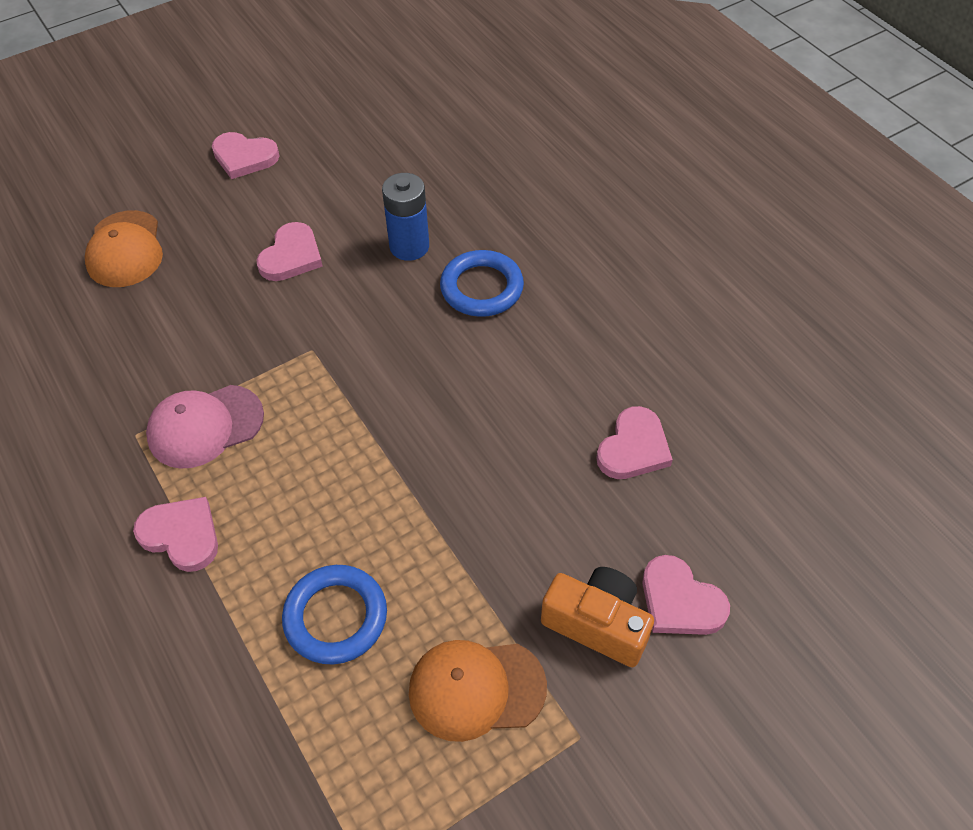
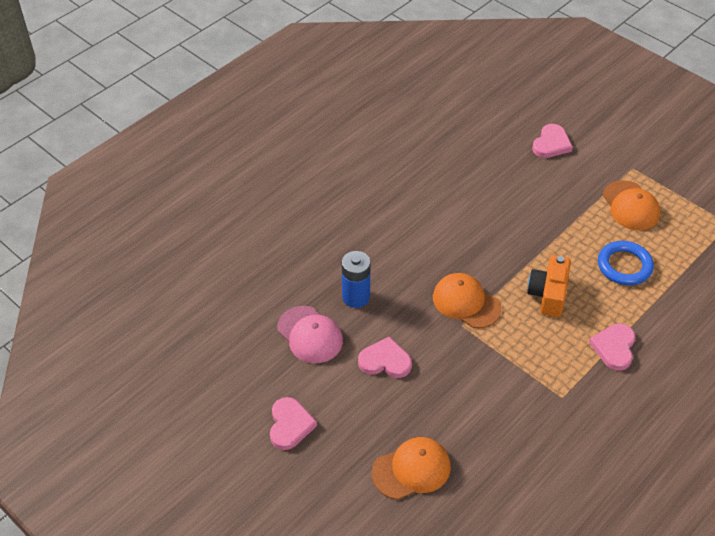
camera: 105 degrees left, 5 degrees down
(205, 426) = (540, 362): pink cap -> pink cap (310, 335)
(350, 365) = (466, 302): none -> orange cap
(481, 288) = (380, 252): blue ring -> none
(597, 624) = (577, 170): orange camera -> orange camera (548, 294)
(633, 448) = (472, 169): pink heart -> none

